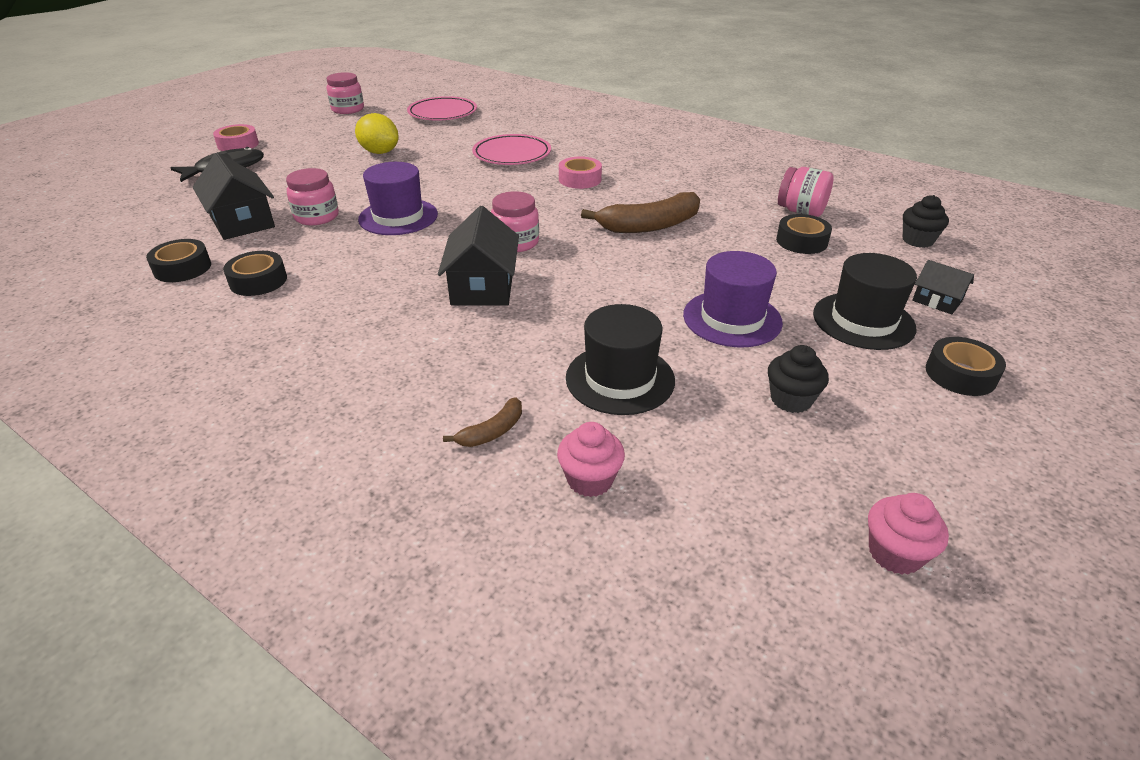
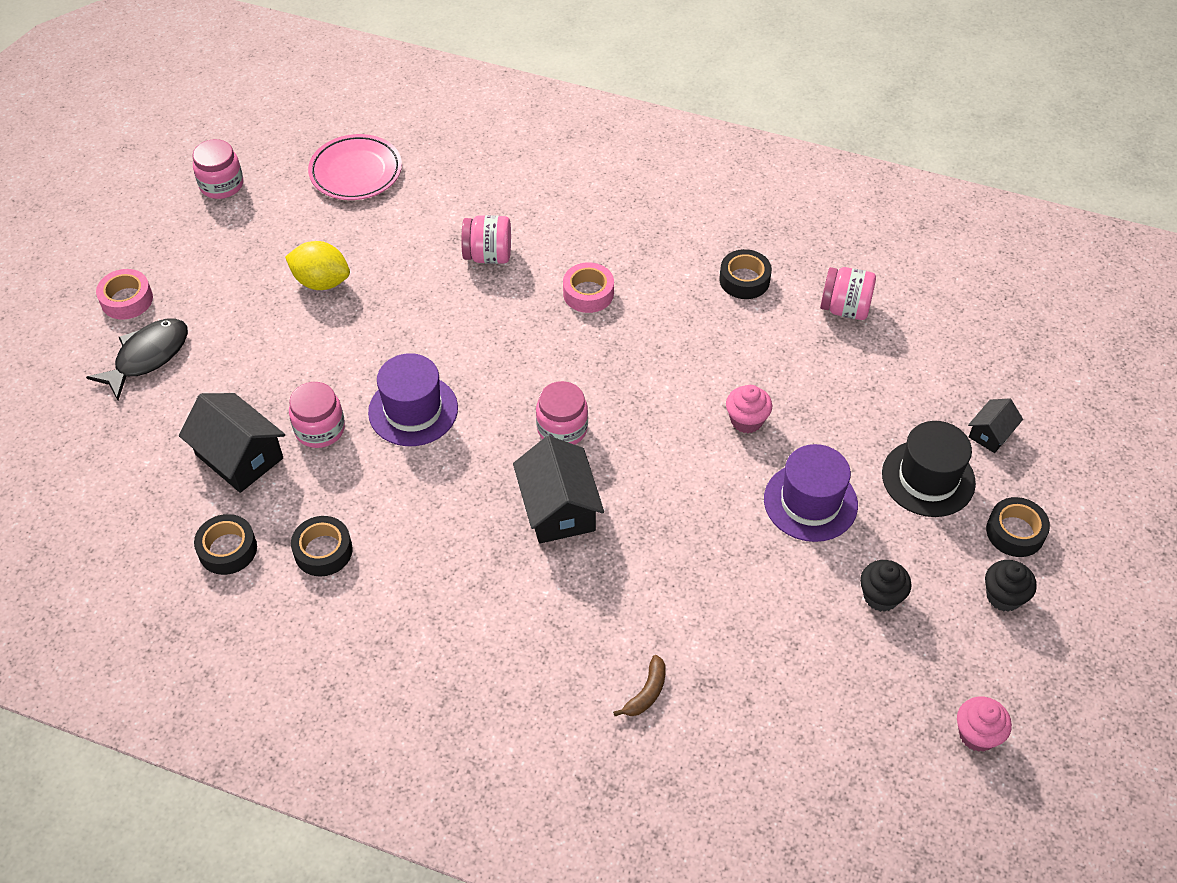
camera: 15 degrees left, 15 degrees up
(512, 155) = (488, 255): pink plate -> pink jar
(590, 480) = (743, 723): pink cupcake -> pink cupcake (746, 420)
(620, 379) = (732, 605): black hat -> none
(649, 225) = (692, 368): brown banana -> none
(801, 241) = (854, 364): black tape -> black tape (744, 280)
(917, 240) = (967, 338): black cupcake -> black cupcake (1003, 596)
(937, 301) = (991, 433): black house -> black house turned 75 degrees counterclockwise

